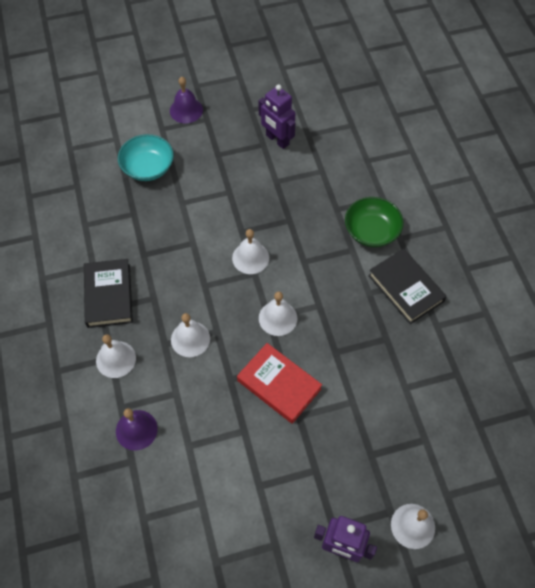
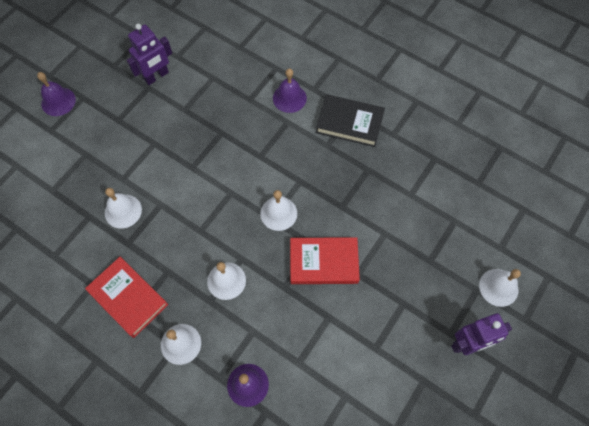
camera: 40 degrees left, 5 degrees up
(108, 295) = (128, 298): black book -> red book
(148, 167) = (67, 170): turquoise bowl -> none
(250, 258) = (217, 183): white bell -> white bell (123, 211)
(277, 140) = (156, 76): purple robot -> purple robot turned 45 degrees counterclockwise
(371, 231) = (289, 98): green bowl -> purple bell

